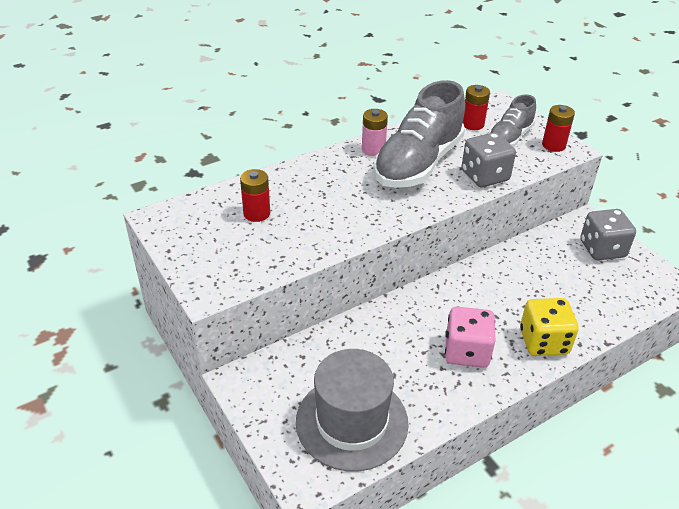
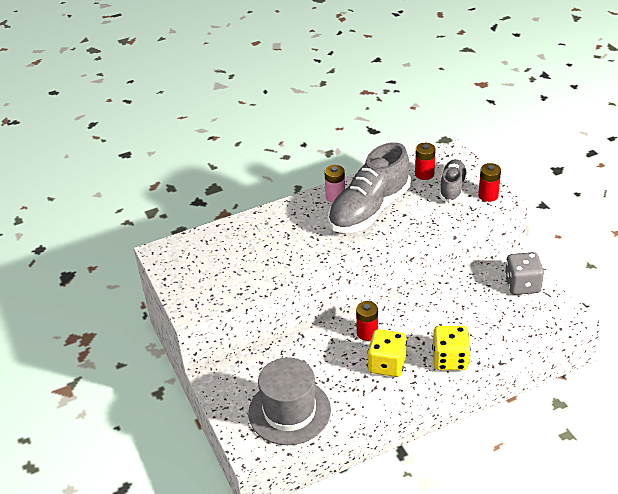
camera: 10 degrees right, 0 degrees up
(257, 213) = (233, 250): red battery -> red battery (367, 333)
(466, 352) = (387, 364): pink dice -> yellow dice
(485, 176) = (421, 223): grey dice -> none
(509, 138) = (452, 188): grey shoe -> grey shoe turned 150 degrees clockwise

